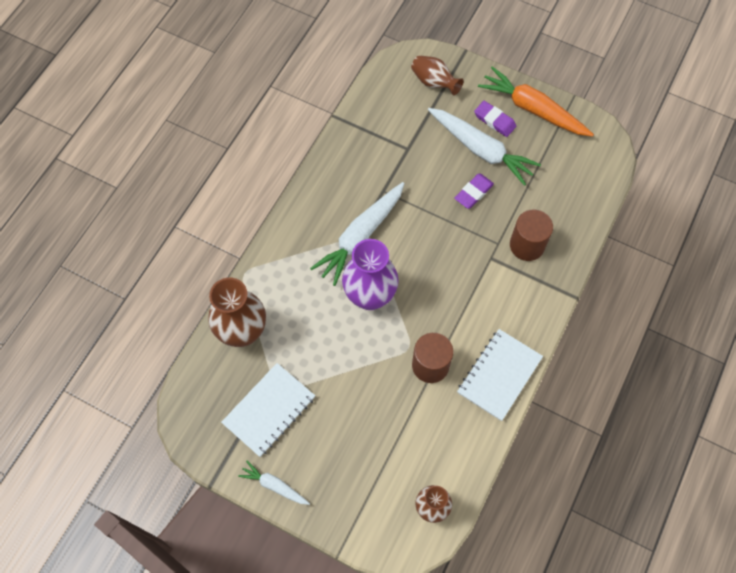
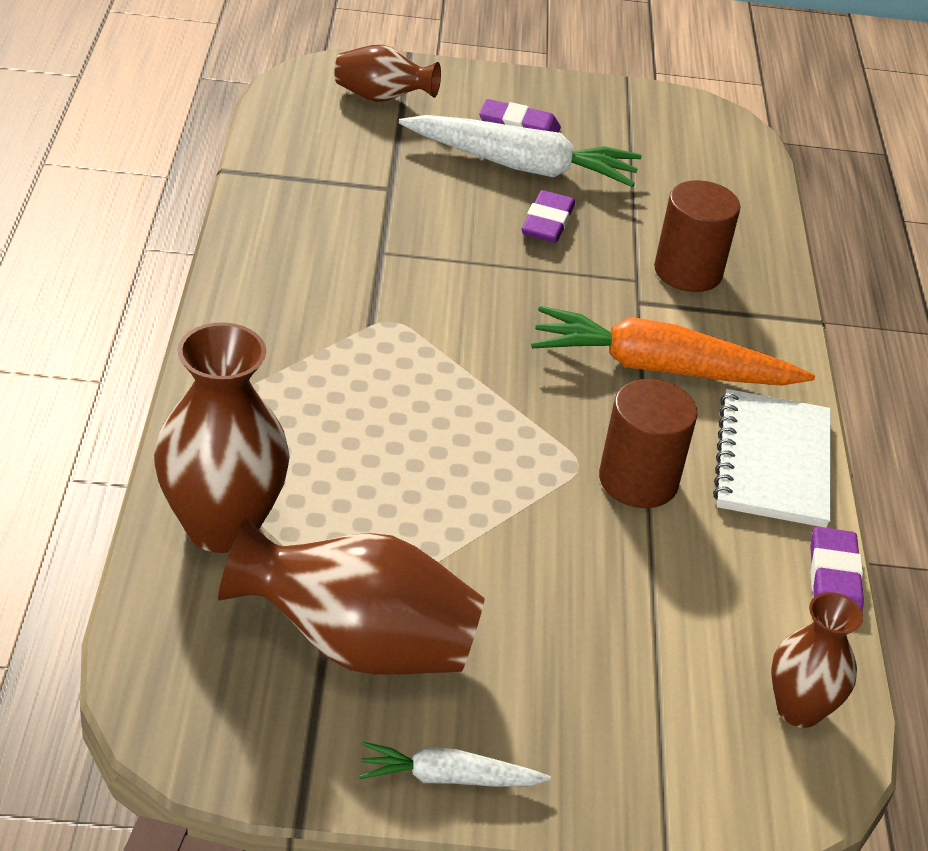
camera: 30 degrees left, 25 degrees down
(269, 410) = (357, 645): white notebook -> brown vase
(360, 236) = (379, 323): white carrot -> none
(370, 296) = (453, 406): purple vase -> none
(487, 449) = (833, 580): none -> purple eraser
(533, 109) = (573, 103): orange carrot -> orange carrot (661, 368)

